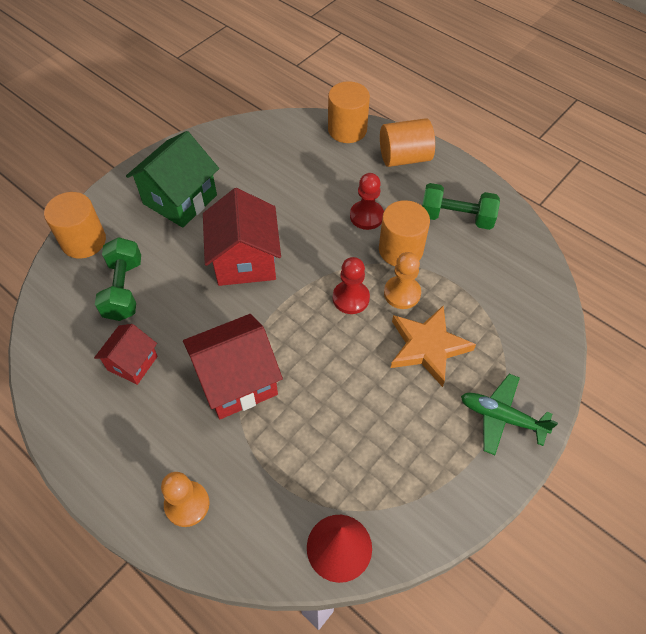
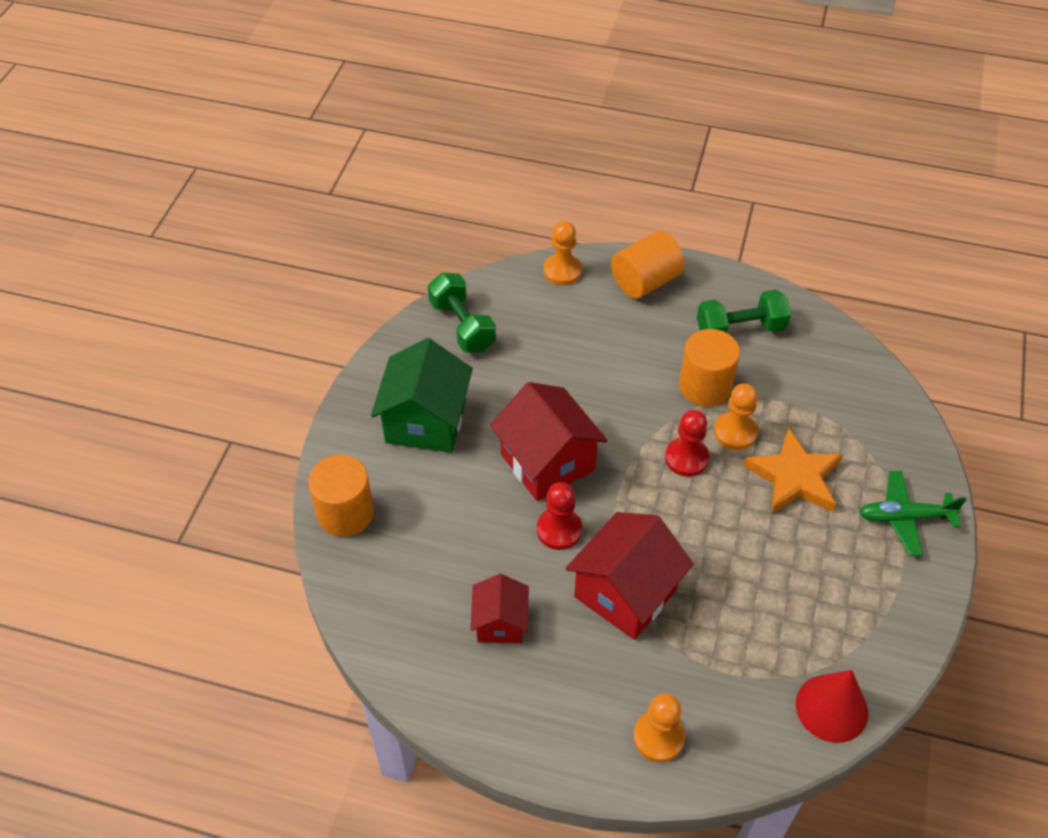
camera: 25 degrees left, 5 degrees down
(124, 289) = (433, 548): green dumbbell -> green dumbbell (462, 326)
(347, 129) = (562, 271): orange cylinder -> orange pawn
(366, 216) = (646, 362): red pawn -> red pawn (559, 530)

